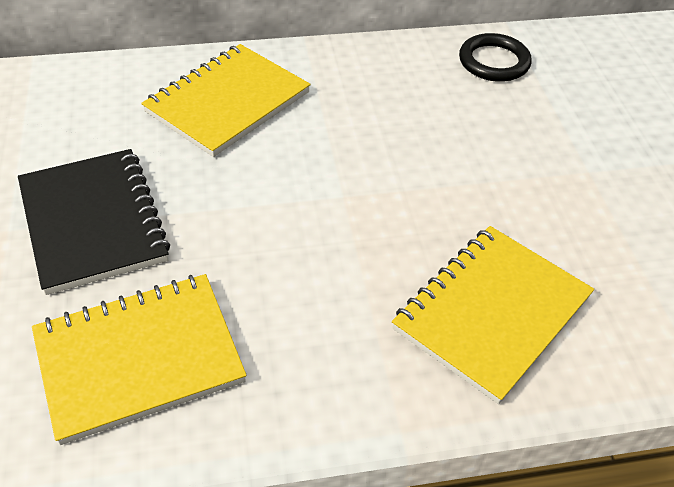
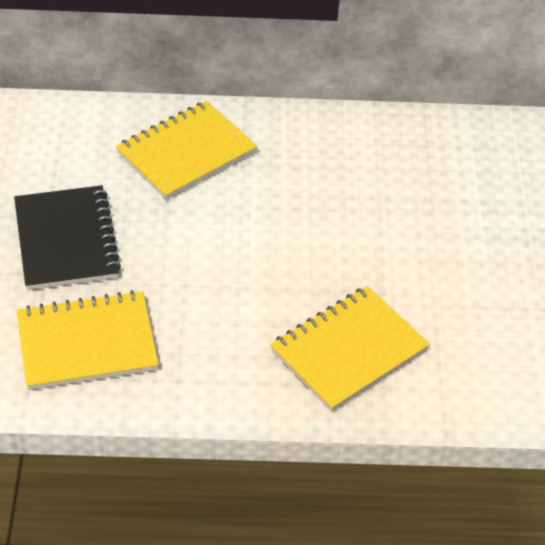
camera: 10 degrees right, 0 degrees up
(494, 62) = (426, 143): black ring -> none

